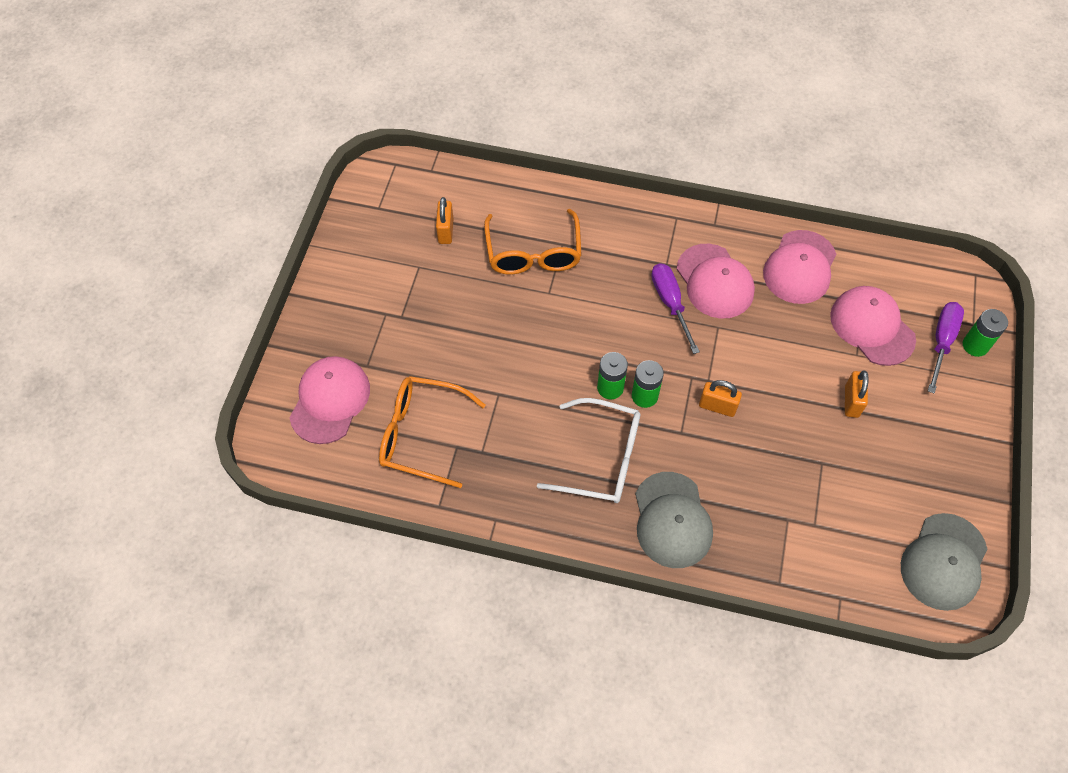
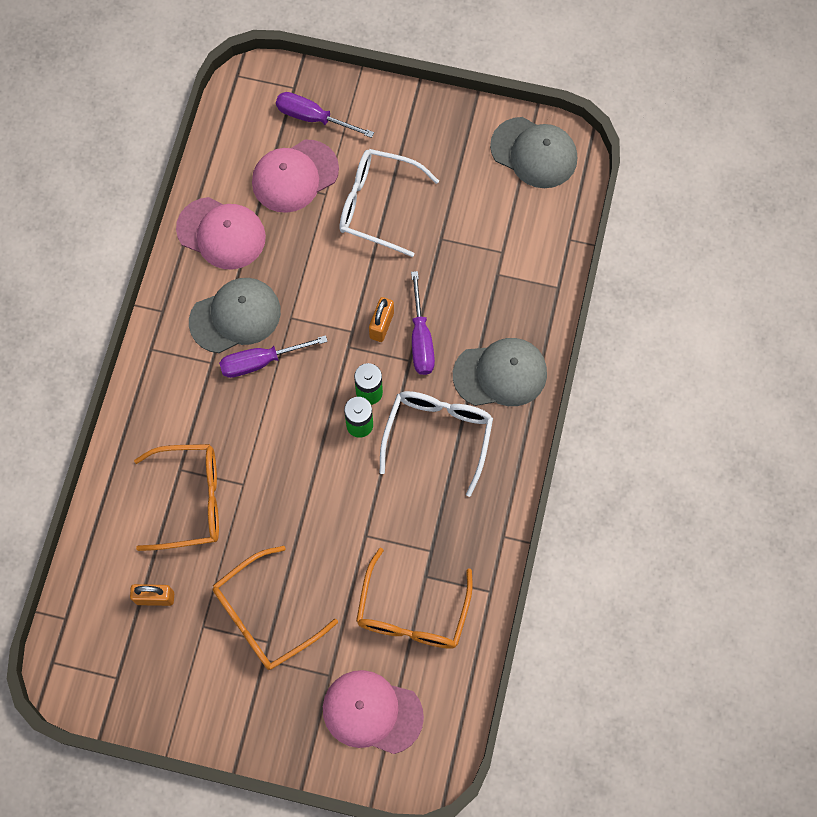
camera: 90 degrees left, 10 degrees up
(424, 313) = (264, 616): none -> orange glasses
(705, 443) = (421, 339): none -> purple screwdriver
(715, 281) = (235, 316): pink cap -> grey cap
(851, 401) = (377, 205): orange padlock -> white glasses
(975, 345) = (317, 90): green battery -> none

